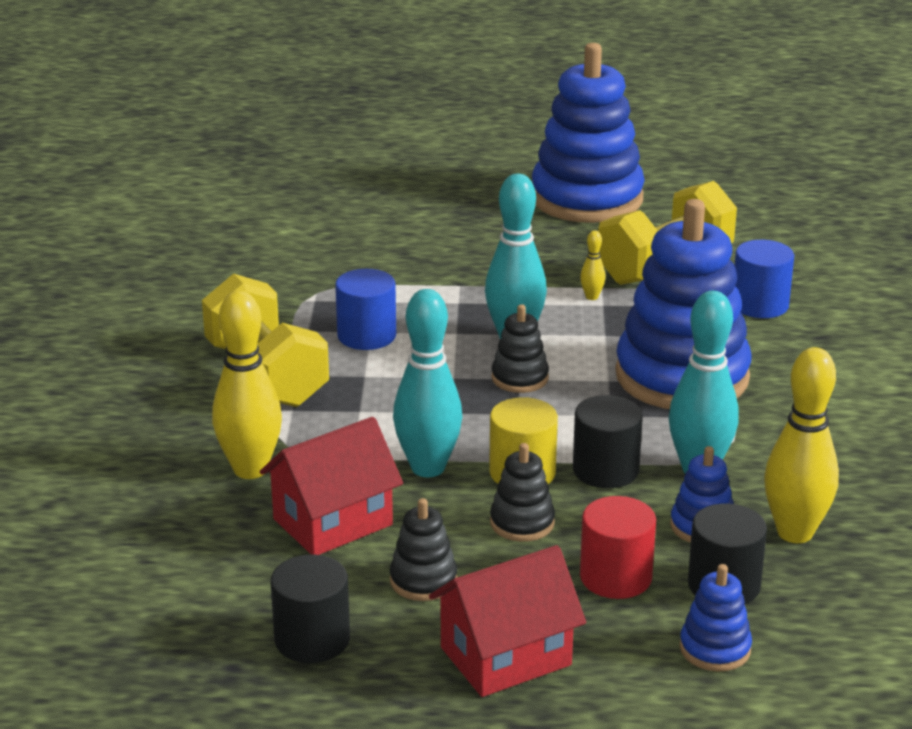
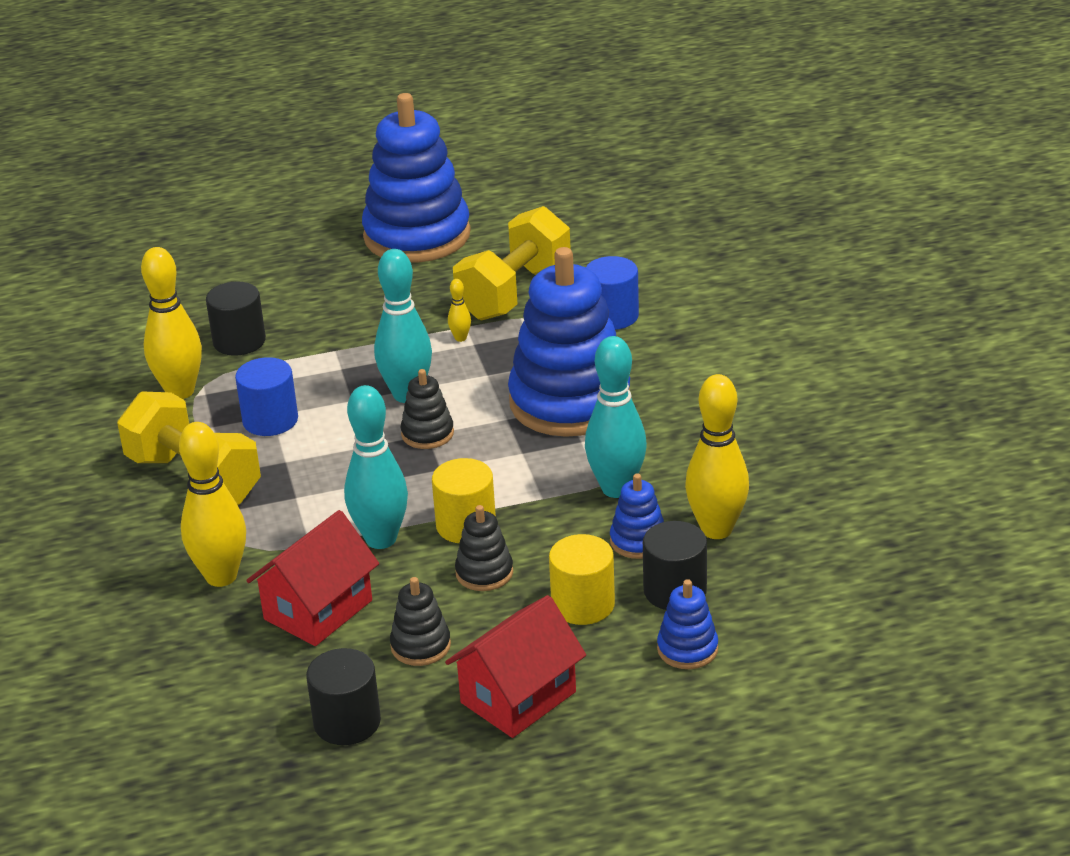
camera: 15 degrees left, 5 degrees up
(291, 294) = (180, 391): none -> yellow bowling pin
(605, 470) = (537, 507): black cylinder -> black cylinder (239, 341)
(615, 577) = (583, 604): red cylinder -> yellow cylinder

